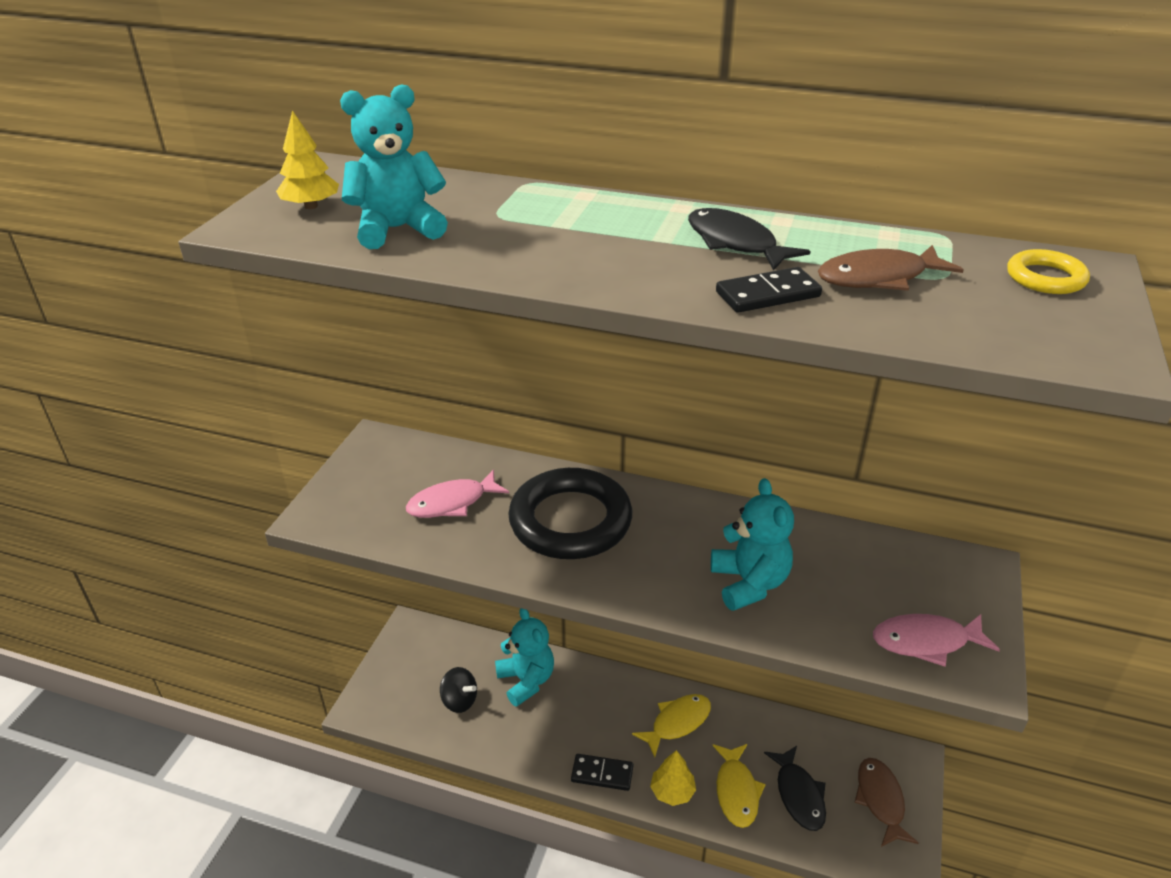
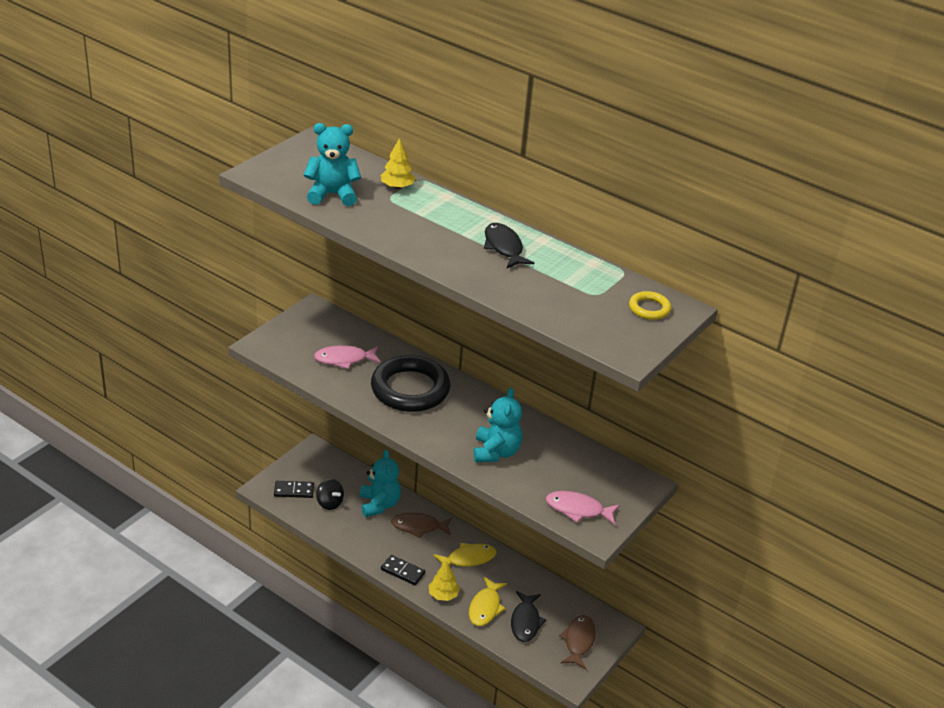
camera: 15 degrees right, 0 degrees up
(311, 206) = (294, 168): yellow tree -> yellow tree (397, 186)
(768, 294) = (495, 280): black domino -> black domino (294, 491)
(878, 278) = (561, 286): brown fish -> brown fish (418, 527)

